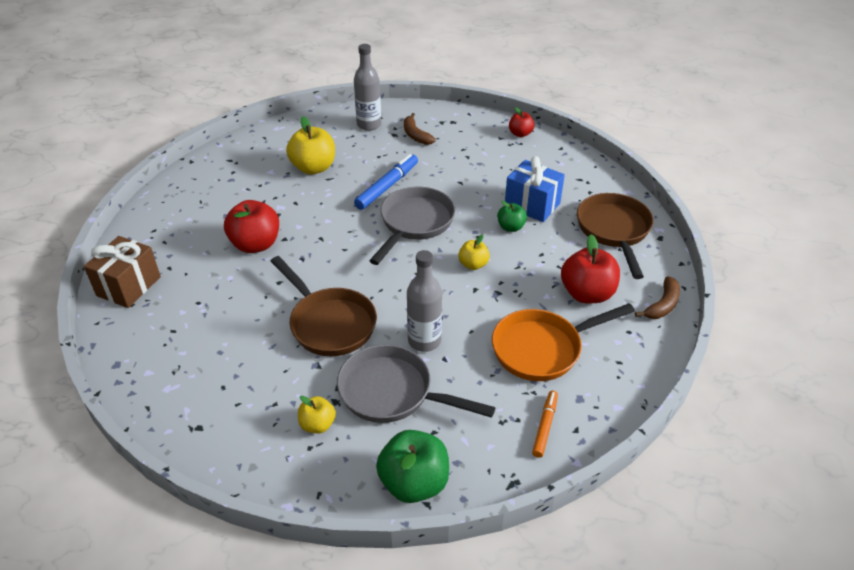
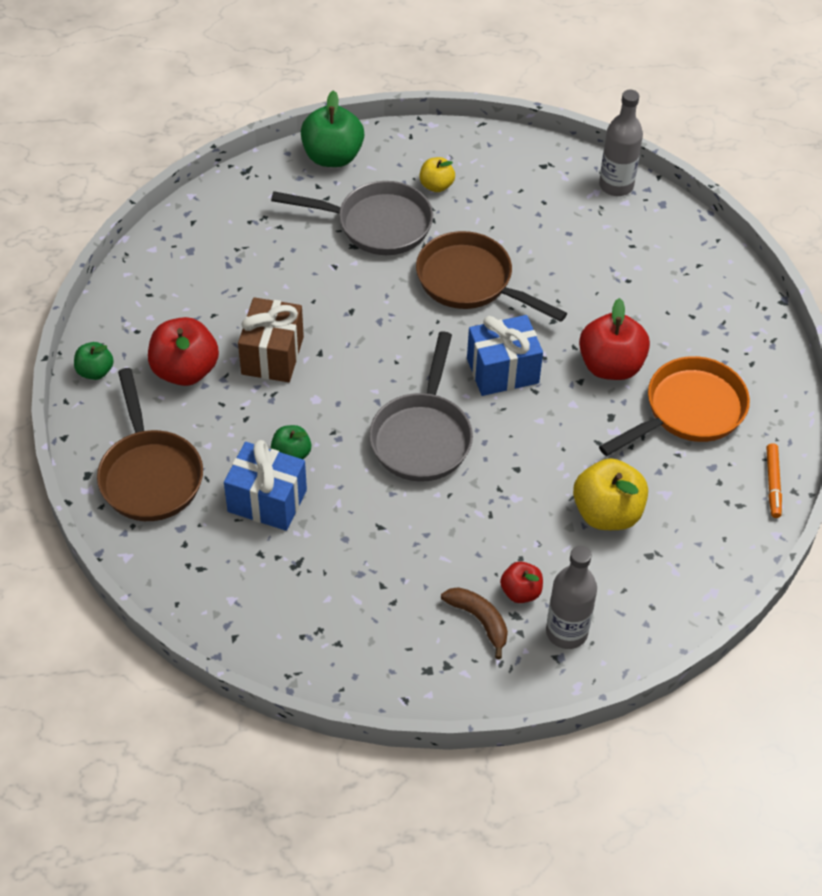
camera: 165 degrees right, 10 degrees up
(129, 286) = (719, 285): brown gift -> brown gift (272, 355)
(337, 254) = (502, 371): none -> blue gift
(387, 186) = (483, 496): blue marker -> none
(424, 341) = (361, 281): grey bottle -> grey bottle (616, 185)
(473, 264) = (329, 386): yellow apple -> none
(520, 134) = (306, 660): red apple -> red apple (520, 592)
(542, 349) = (232, 294): orange pan -> orange pan (688, 411)
(545, 426) = (222, 219): orange marker -> orange marker (773, 484)
(662, 305) = (95, 371): brown banana -> green apple

